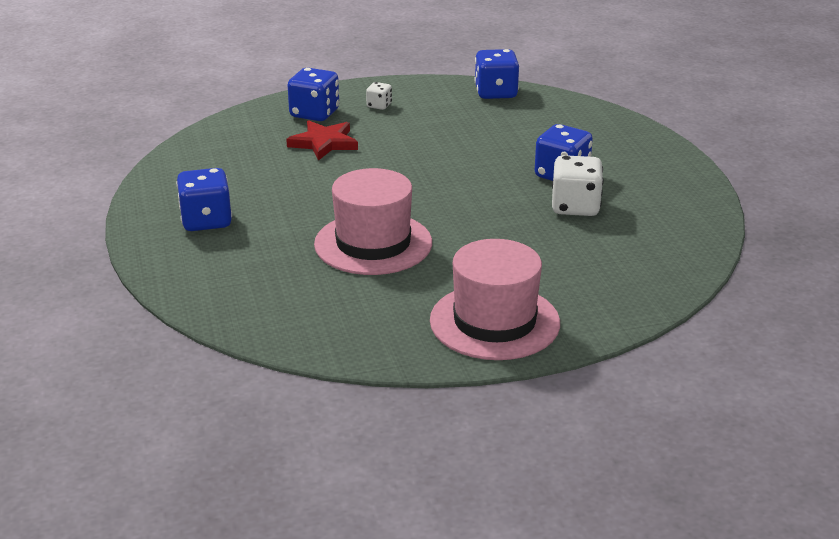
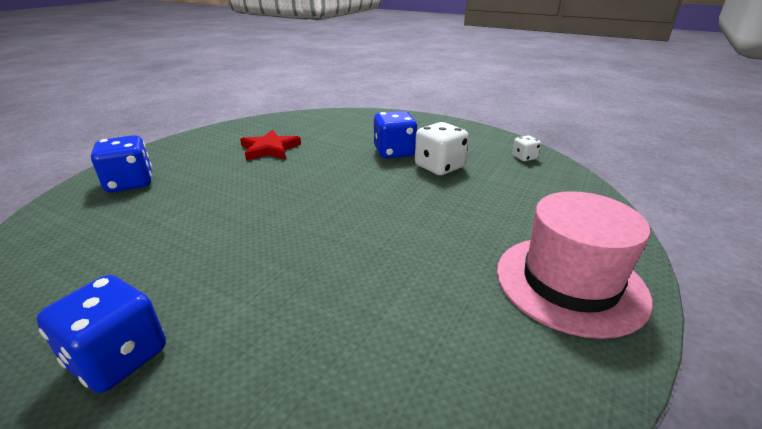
camera: 45 degrees left, 0 degrees up
(324, 143) = (172, 202): red star -> red star (270, 149)
(373, 243) = (355, 270): pink hat -> none
(379, 106) = (186, 158): white dice -> white dice (524, 157)
(496, 93) = (266, 123): blue dice -> none

